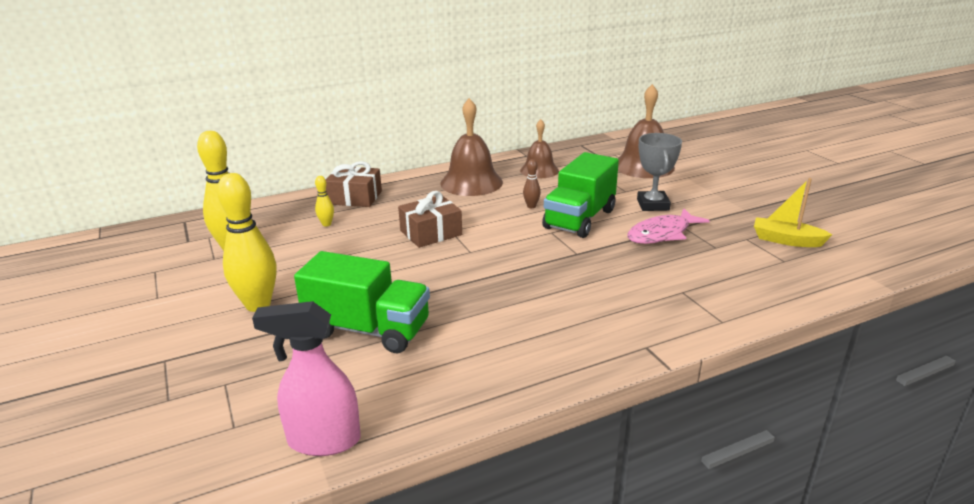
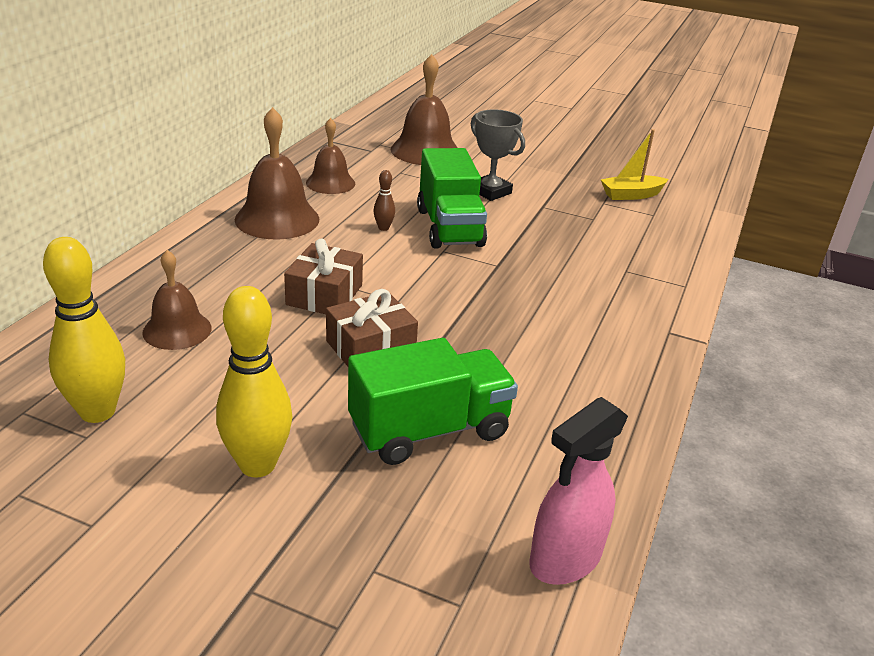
camera: 45 degrees left, 5 degrees up
(326, 224) = (177, 330): yellow bowling pin -> brown bell
(355, 197) = (158, 282): brown gift -> brown gift (370, 347)
(662, 234) = (538, 220): pink fish -> none

